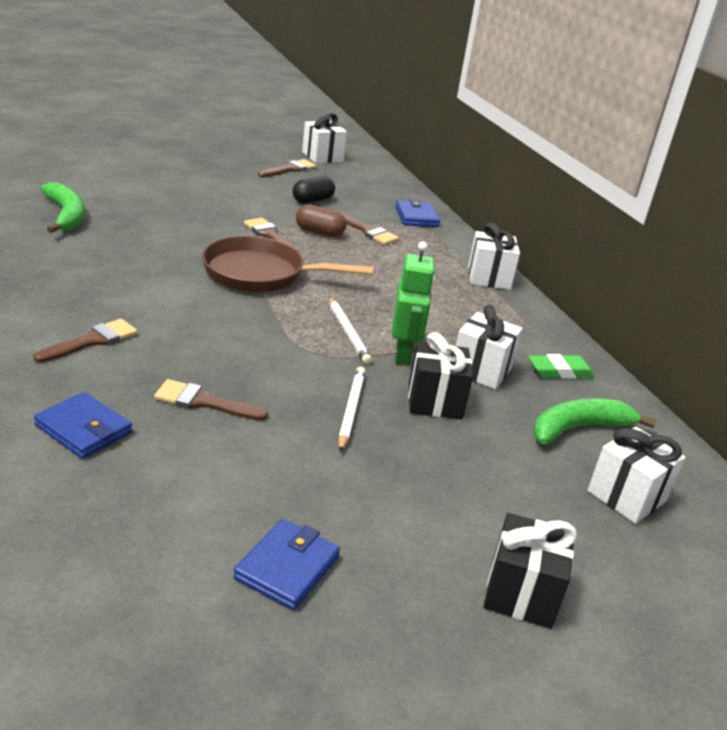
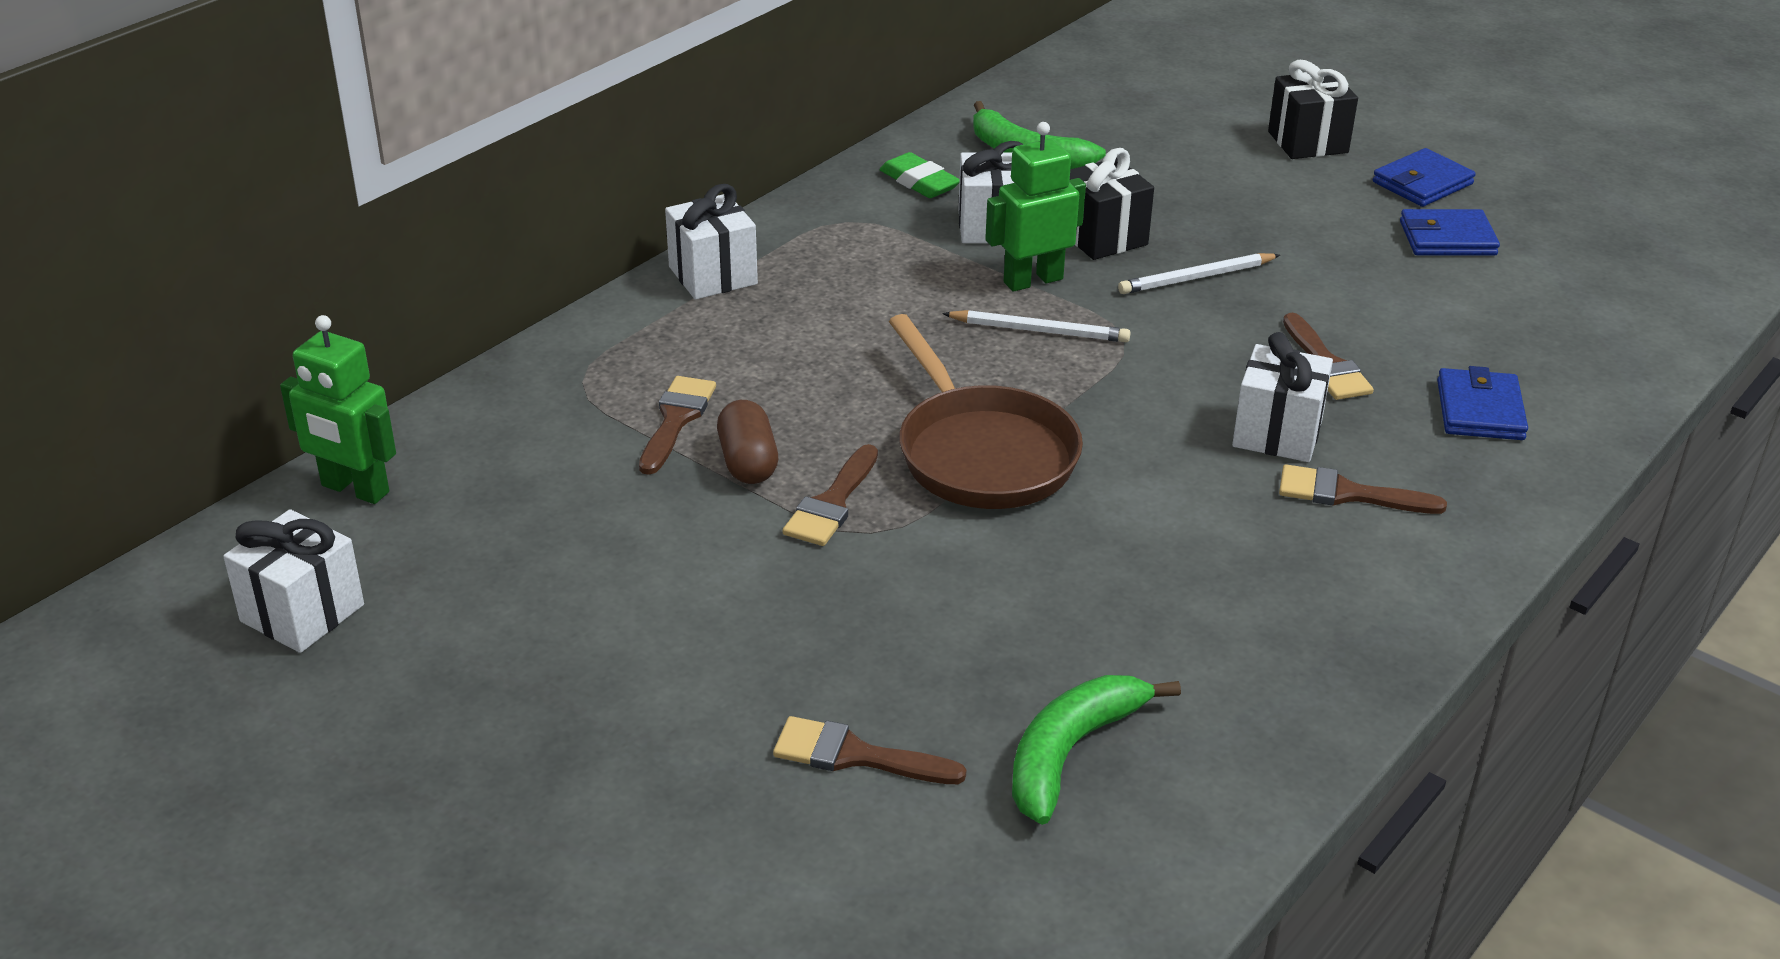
camera: 115 degrees left, 5 degrees up
(290, 169) = (451, 620): brown brush -> brown brush (855, 755)
(312, 200) = (604, 523): black capsule -> none
(347, 332) = (1039, 331): white pencil -> white pencil turned 60 degrees clockwise
(385, 178) = (354, 489): none -> green robot
(416, 217) = (538, 395): blue wallet -> blue wallet (1422, 183)
(626, 496) = (1106, 118): white gift -> white gift (1277, 434)

